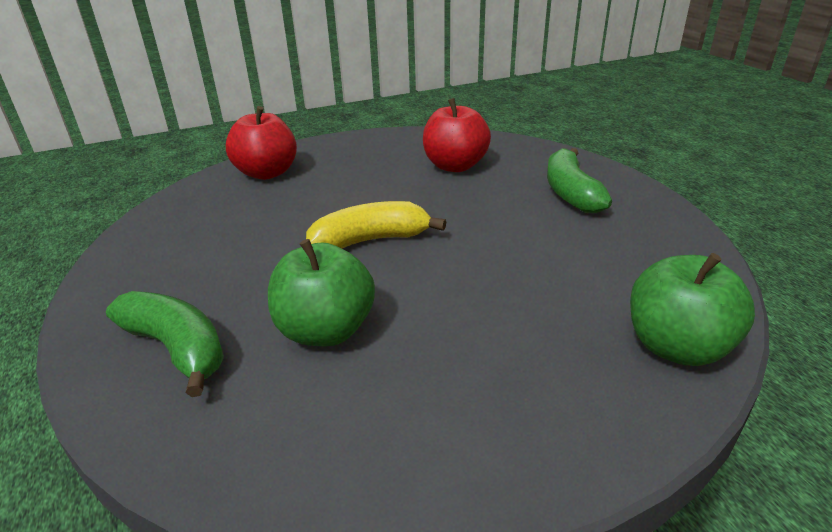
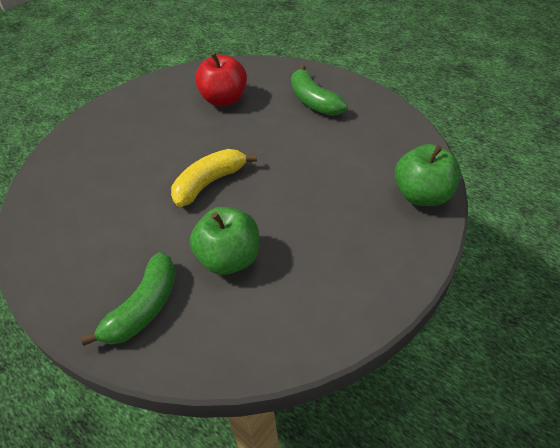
camera: 25 degrees left, 15 degrees up
(177, 348) = (144, 308): green banana -> green banana turned 105 degrees clockwise
(267, 173) = (85, 148): red apple -> none

